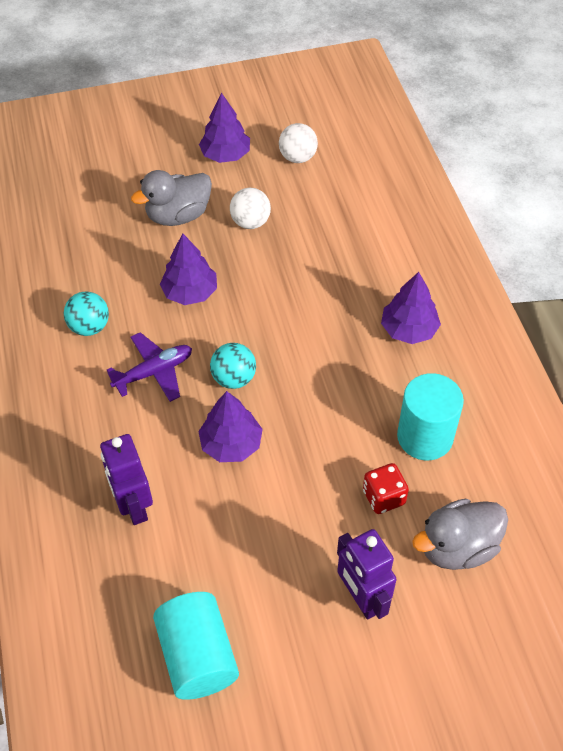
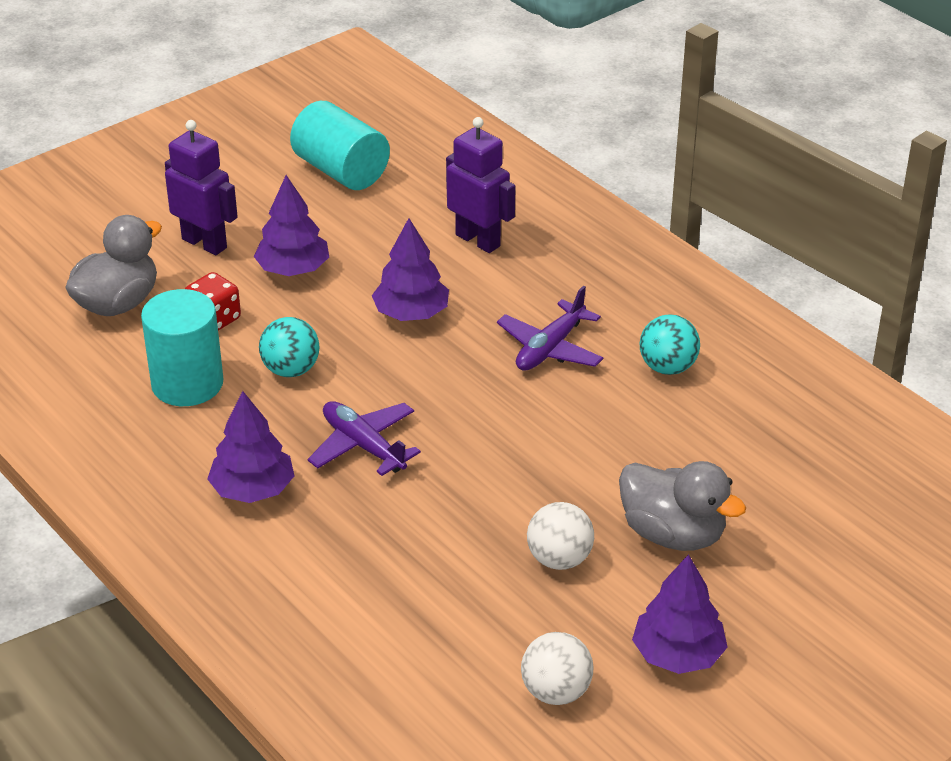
camera: 155 degrees right, 15 degrees down
(178, 215) = (673, 534): grey duck -> grey duck turned 90 degrees clockwise
(190, 292) = (575, 442): purple tree -> purple tree (293, 269)
(234, 378) = (450, 370): turquoise ball -> turquoise ball (291, 370)
(324, 337) = (363, 446): none -> purple plane

